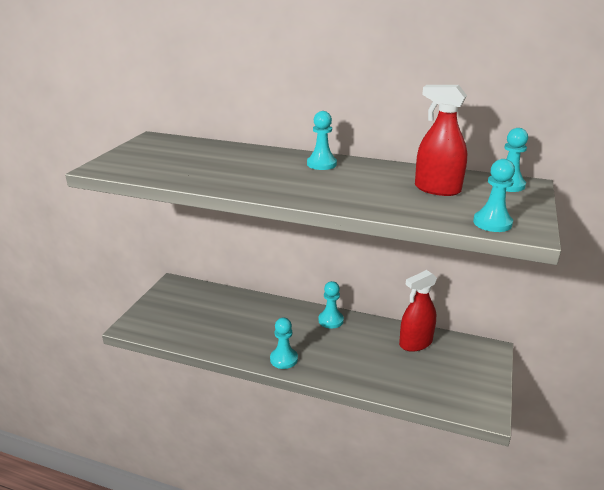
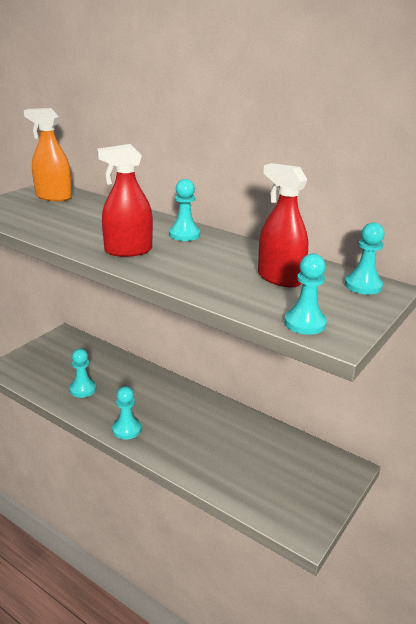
camera: 15 degrees right, 0 degrees up
(166, 146) = (53, 197): none -> orange spray bottle
(330, 320) = (195, 400): turquoise pawn -> turquoise pawn (83, 389)
(415, 343) = (270, 443): red spray bottle -> red spray bottle (128, 251)

